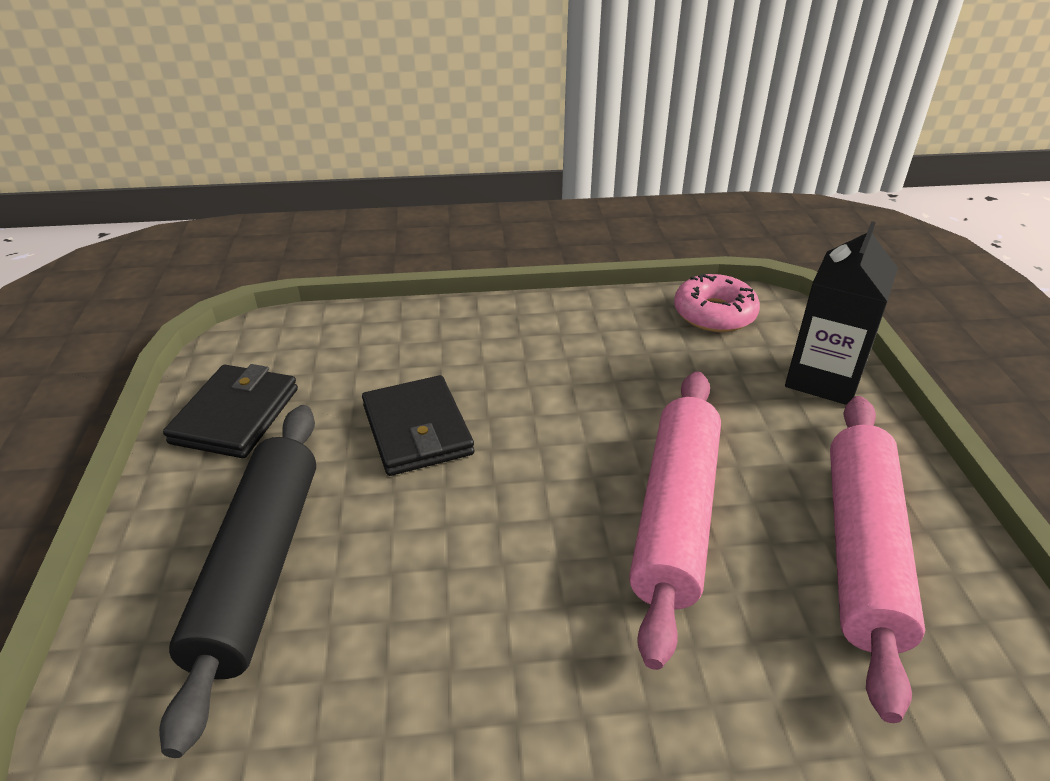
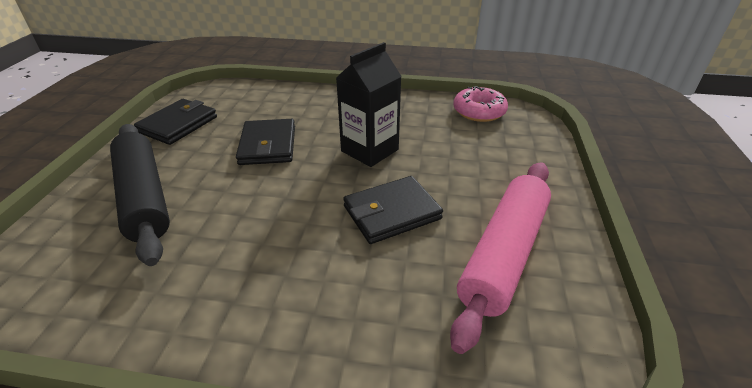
camera: 15 degrees right, 0 degrees up
(259, 568) = (144, 197): black rolling pin -> black rolling pin turned 45 degrees counterclockwise
(675, 515) = (392, 212): pink rolling pin -> black wallet
(823, 378) = (531, 155): black carton -> black carton (369, 150)

